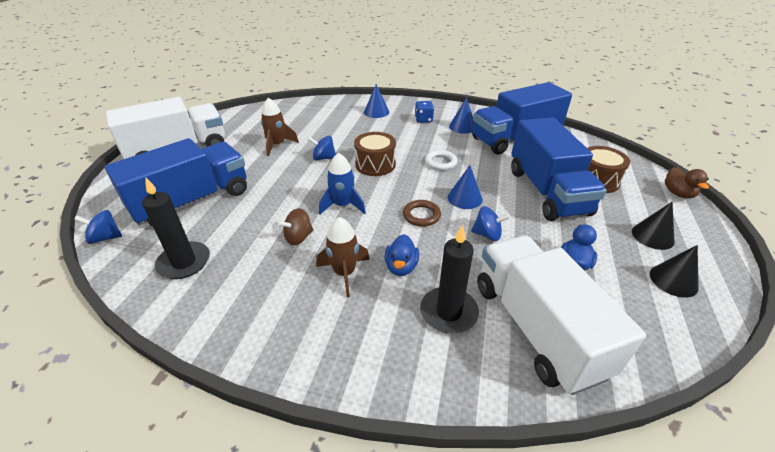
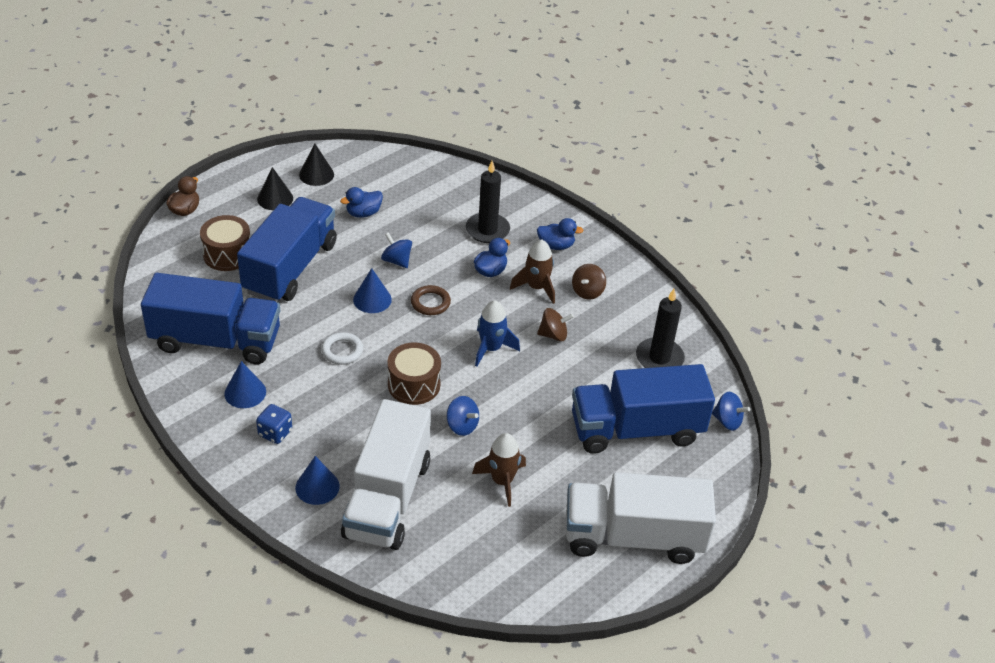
camera: 150 degrees left, 5 degrees up
(289, 295) = (587, 291): none -> brown spinning top
(360, 336) = (556, 245): none -> blue duck
(536, 328) = (443, 198): white truck -> white truck (388, 498)

